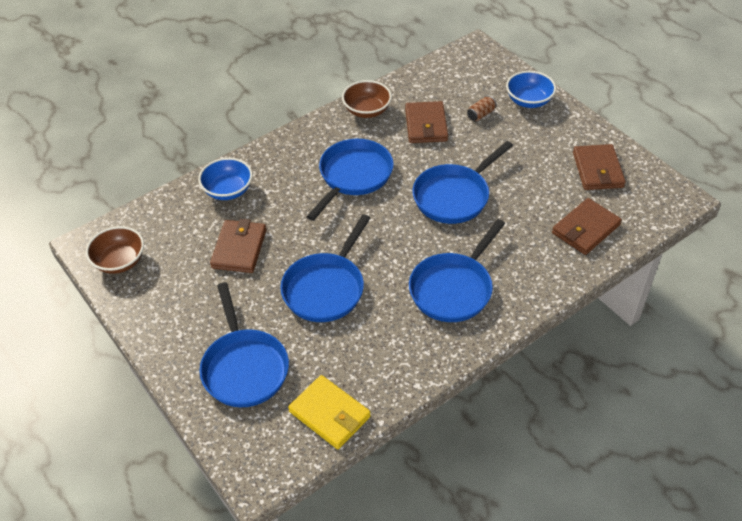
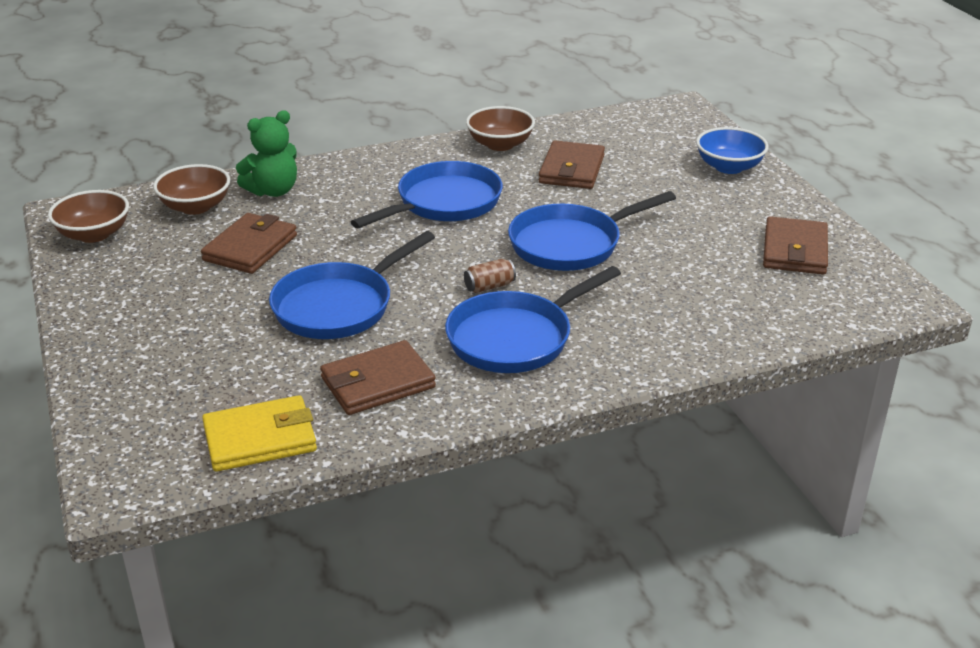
camera: 15 degrees right, 15 degrees down
(180, 218) = (195, 207): none -> brown bowl
(228, 190) = (273, 191): blue bowl -> green teddy bear
(244, 367) = (178, 366): blue pan -> none
(329, 414) = (260, 439): yellow wallet -> yellow wallet turned 75 degrees counterclockwise
(481, 114) = (653, 170): brown can -> brown can (489, 286)
(585, 229) = (745, 309): brown wallet -> brown wallet (378, 383)

